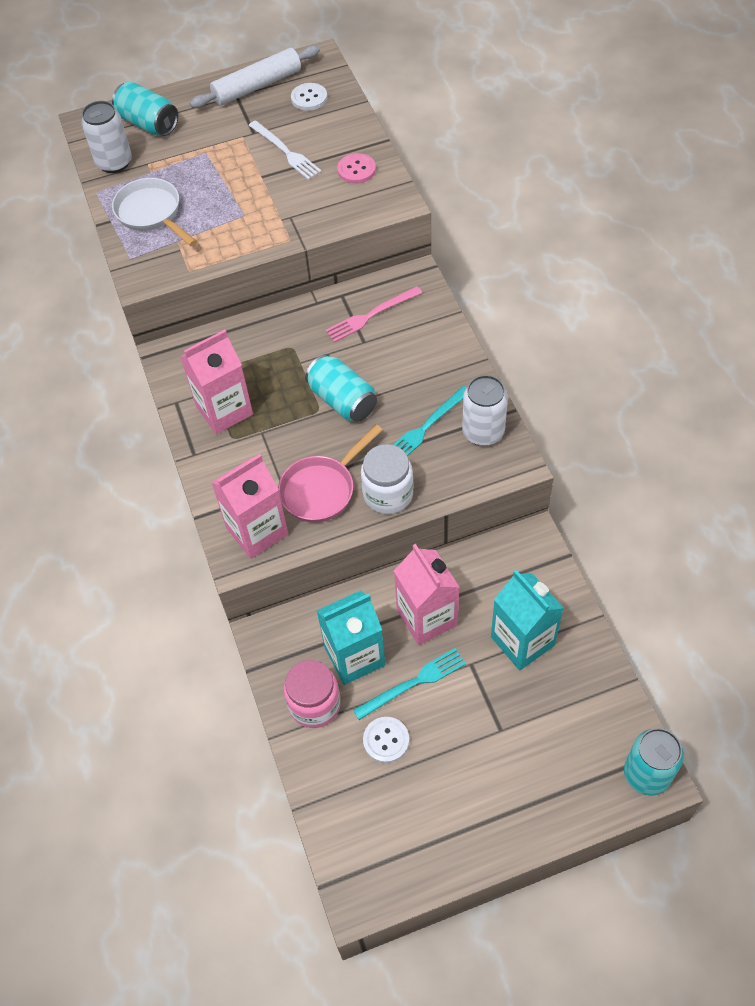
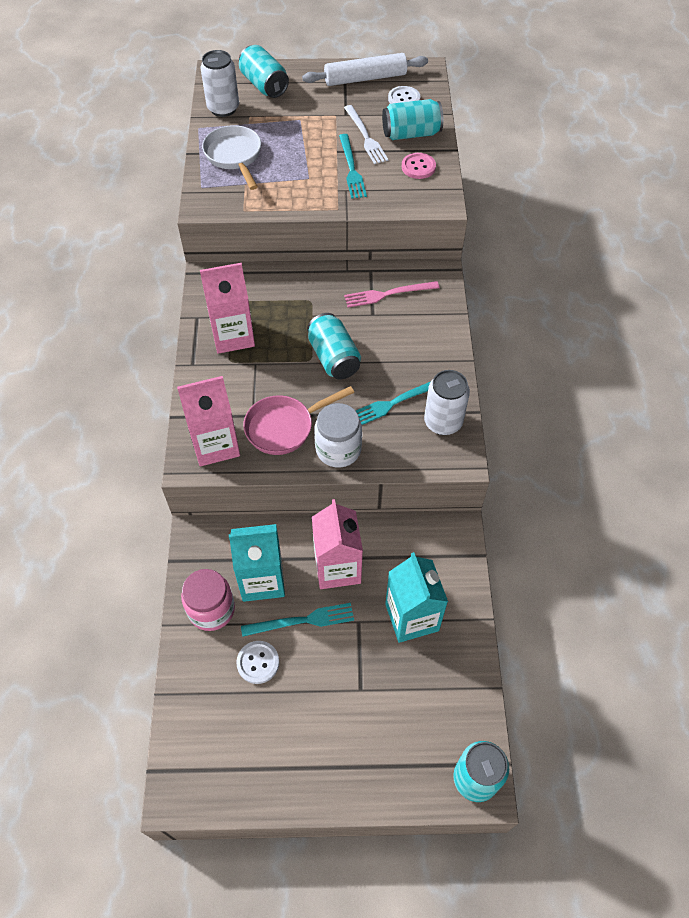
camera: 15 degrees right, 0 degrees up
(286, 191) = (351, 168): none -> turquoise fork
(333, 135) = (411, 134): none -> turquoise can

